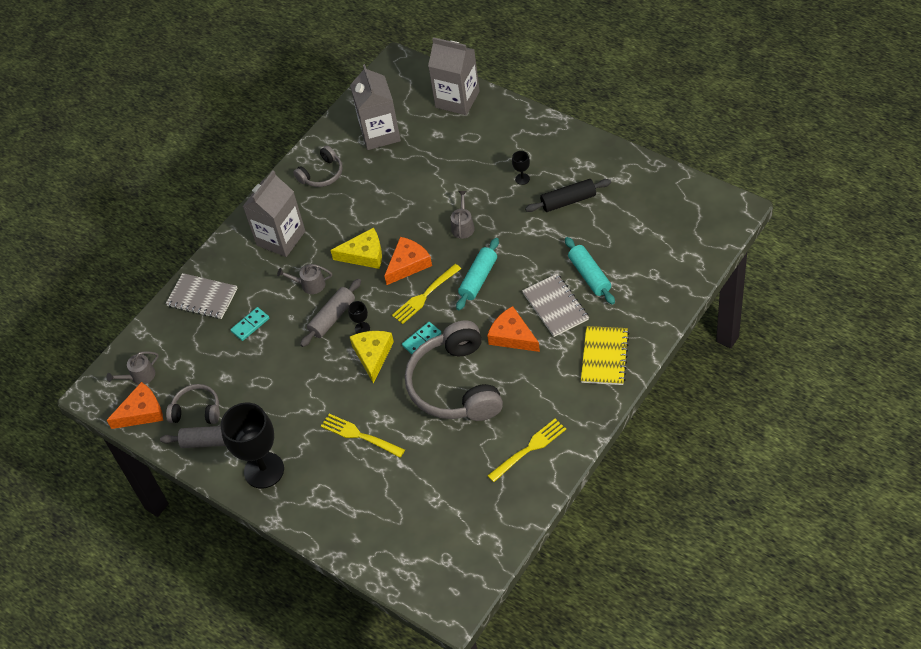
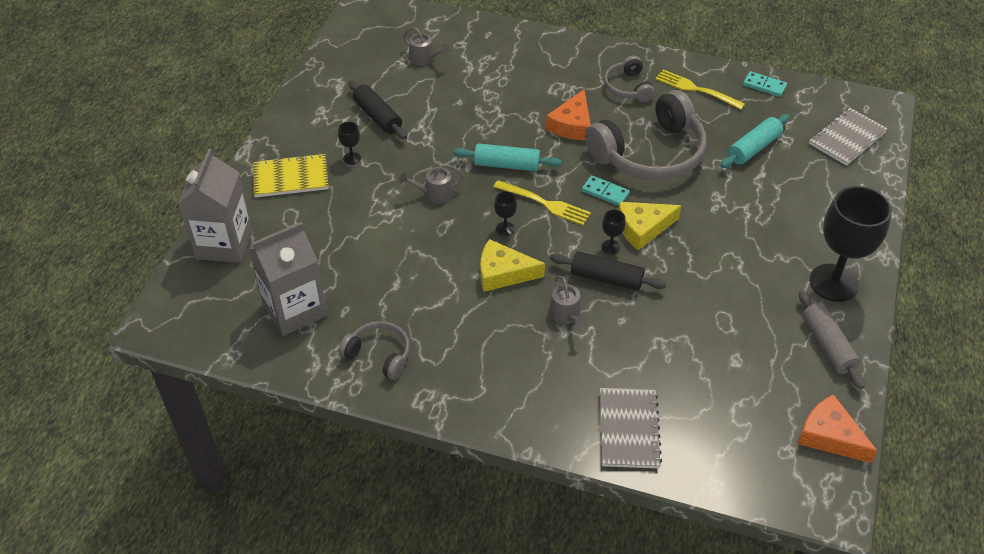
camera: 115 degrees left, 5 degrees down
(140, 376) = (780, 459): grey watering can -> grey watering can (424, 58)
(197, 410) = (795, 374): grey headphones -> grey headphones (628, 87)
(250, 325) = (650, 359): turquoise domino -> turquoise domino (764, 86)
(281, 238) = (502, 369): grey carton -> none
(332, 317) = (606, 278): grey rolling pin -> black rolling pin
(360, 435) = (747, 213): yellow fork -> none
(364, 255) = (503, 273): yellow cheese -> yellow cheese turned 60 degrees counterclockwise
(408, 264) = (505, 228): orange cheese -> black goblet
(555, 306) = (523, 101): grey notebook -> grey notebook (847, 138)
(589, 275) = (475, 85): turquoise rolling pin -> turquoise rolling pin (753, 148)
(604, 357) = (571, 60): yellow notebook -> yellow notebook (290, 177)

